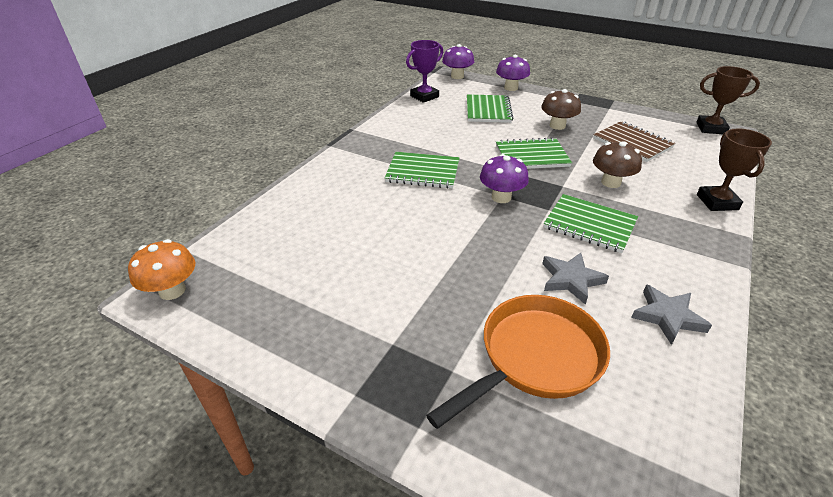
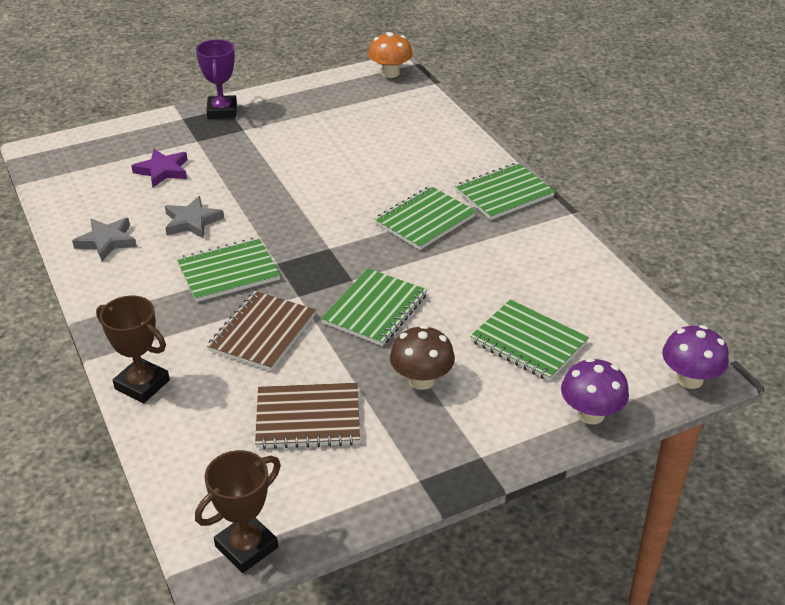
camera: 125 degrees right, 0 degrees up
(356, 155) = (504, 193): none -> green notebook
(424, 96) = (628, 306): purple trophy -> purple trophy (222, 111)
(501, 197) = (328, 245): purple mushroom -> none
(535, 358) = (163, 171): orange pan -> purple star
(611, 182) = (262, 333): brown mushroom -> brown notebook

